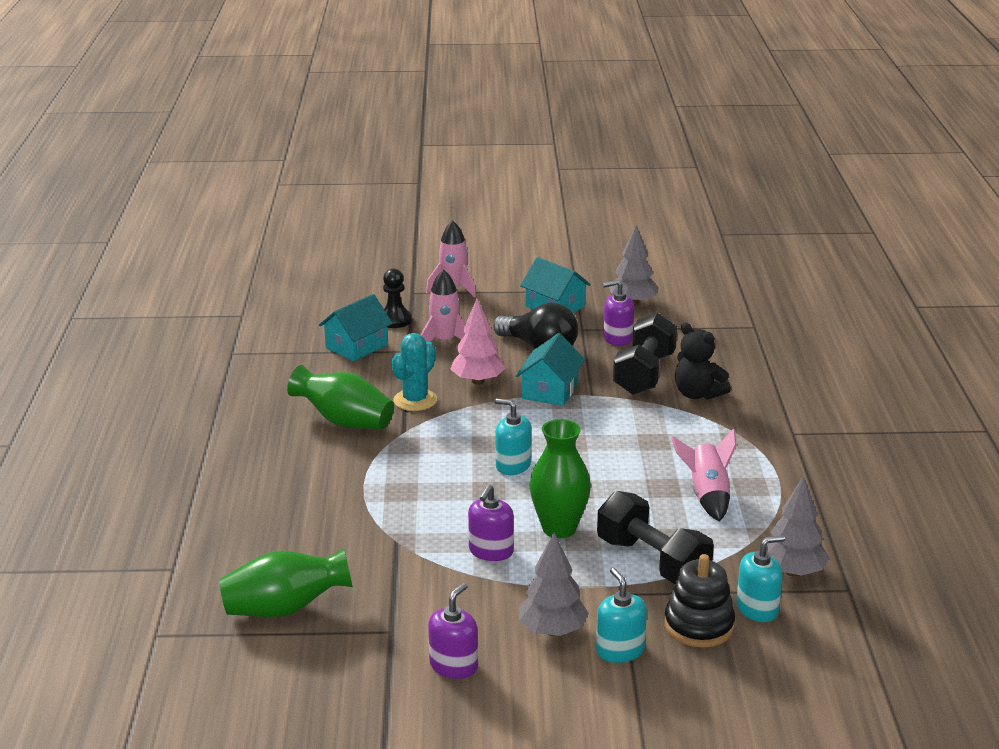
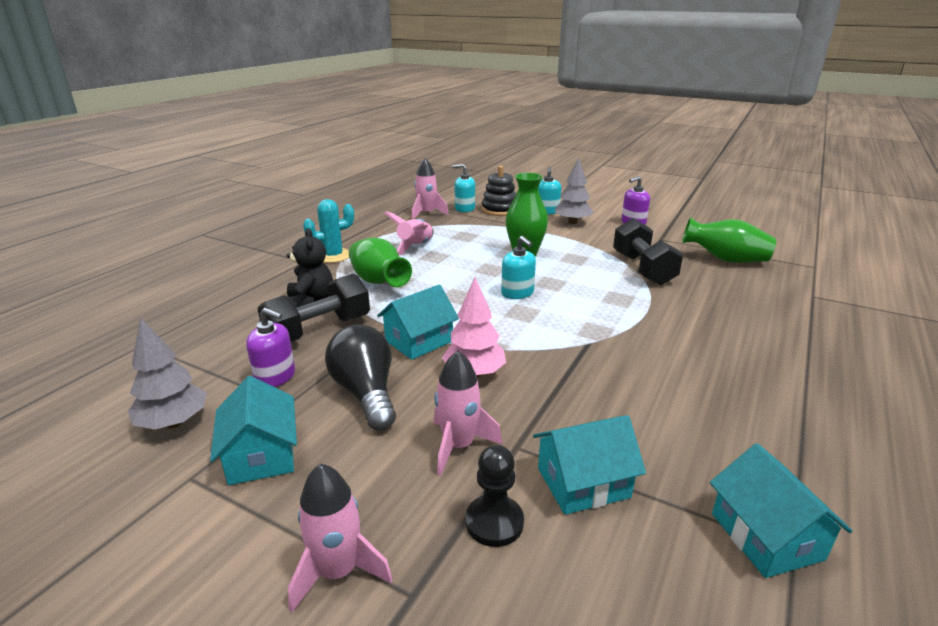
camera: 150 degrees left, 0 degrees up
(247, 353) = (766, 536): none -> turquoise house
(344, 421) = (643, 371): green vase -> green vase (378, 282)
(415, 400) = (556, 372): turquoise cactus -> turquoise cactus (333, 256)
(491, 551) = (578, 254): purple soap dispenser -> none
(652, 561) = (489, 231): black dumbbell -> black dumbbell (643, 269)
(792, 571) = (427, 214): grey tree -> pink rocket

